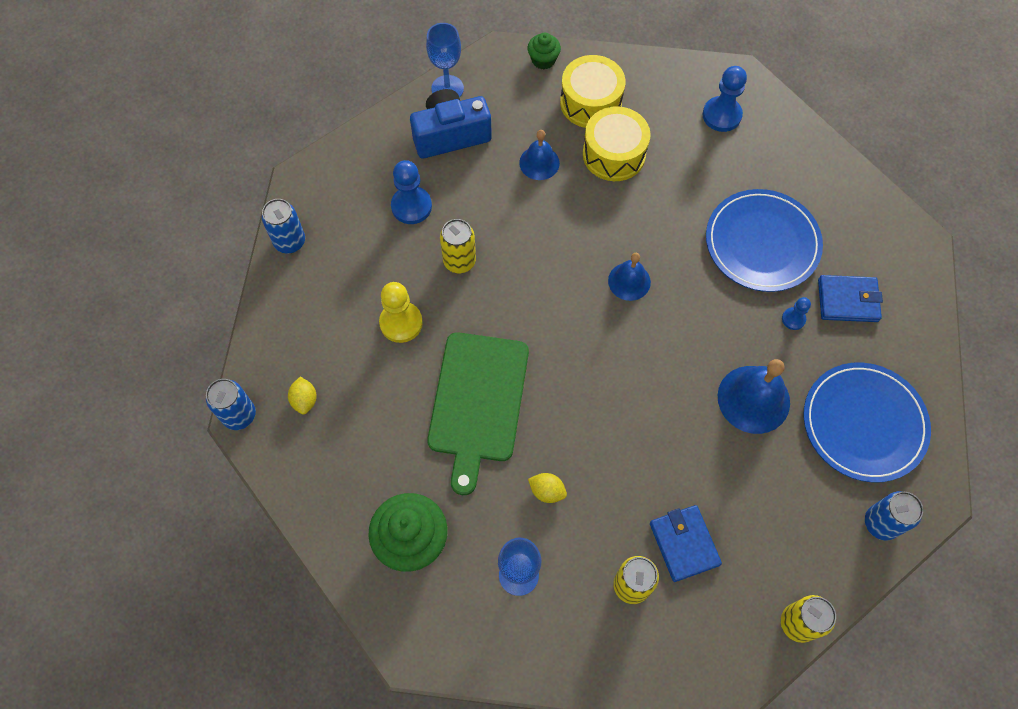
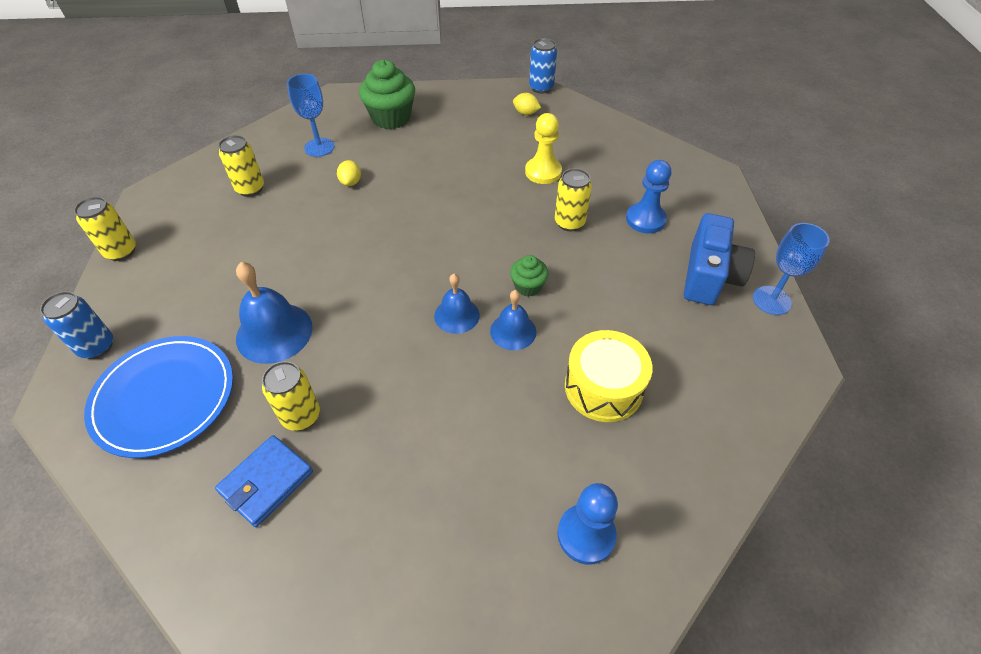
camera: 125 degrees right, 15 degrees down
(290, 242) = (659, 149): blue can -> none
(478, 402) = (445, 181): green cutting board -> none
(539, 163) = (634, 322): blue bell -> blue bell (513, 331)
(543, 60) = (774, 398): green cupcake -> green cupcake (528, 286)
(547, 491) = (351, 182): yellow lemon -> yellow lemon turned 60 degrees counterclockwise
(590, 102) = (686, 407): yellow drum -> none
(684, 544) = (238, 226): blue wallet -> none
(762, 243) = (397, 450): blue plate -> none
(793, 319) = (301, 416): blue pawn -> yellow can

